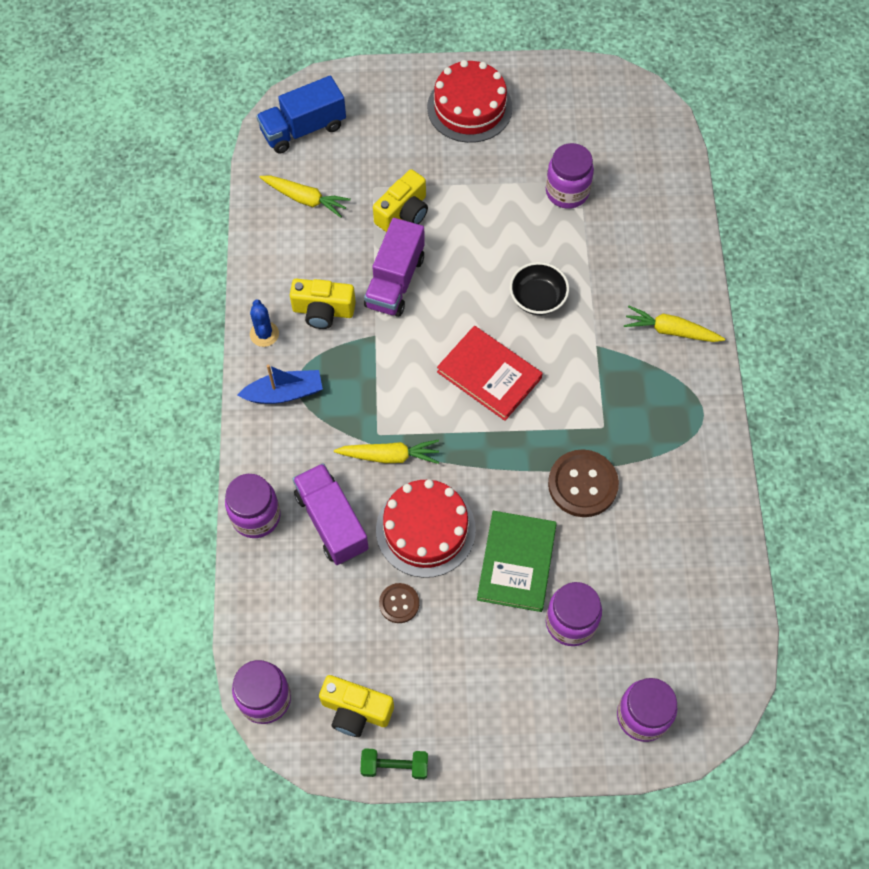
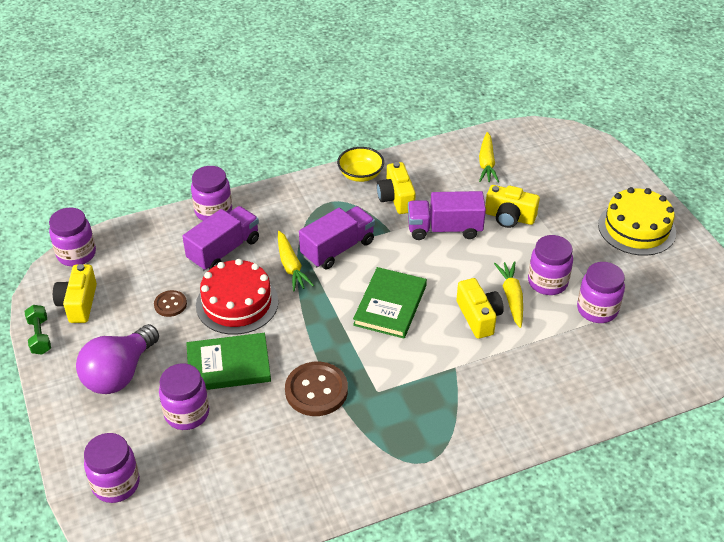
camera: 70 degrees right, 20 degrees down
(264, 334) = (360, 175): blue cactus -> yellow bowl
(284, 393) = (317, 198): blue boat -> none
(303, 129) = (547, 145): blue truck -> none
(381, 399) = (337, 249): none -> purple truck
(469, 107) = (636, 228): red cake -> yellow cake
(488, 683) = (119, 373): none -> purple light bulb
(489, 375) = (390, 305): red book -> green book
(513, 218) = (547, 282): none -> purple jar
(537, 298) = (479, 317): black bowl -> yellow camera
(671, 331) = (499, 416): yellow carrot -> yellow carrot (511, 297)

